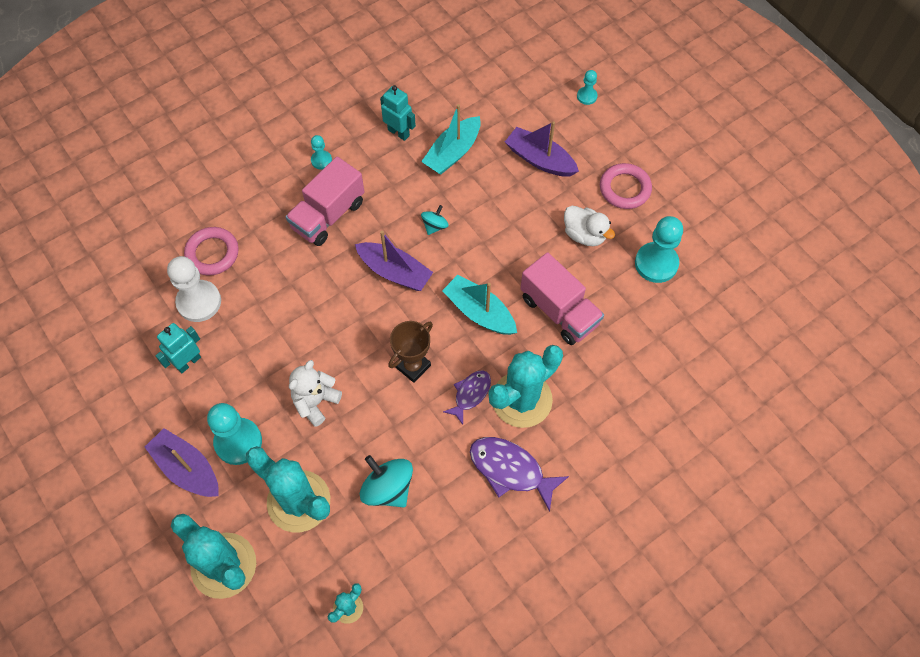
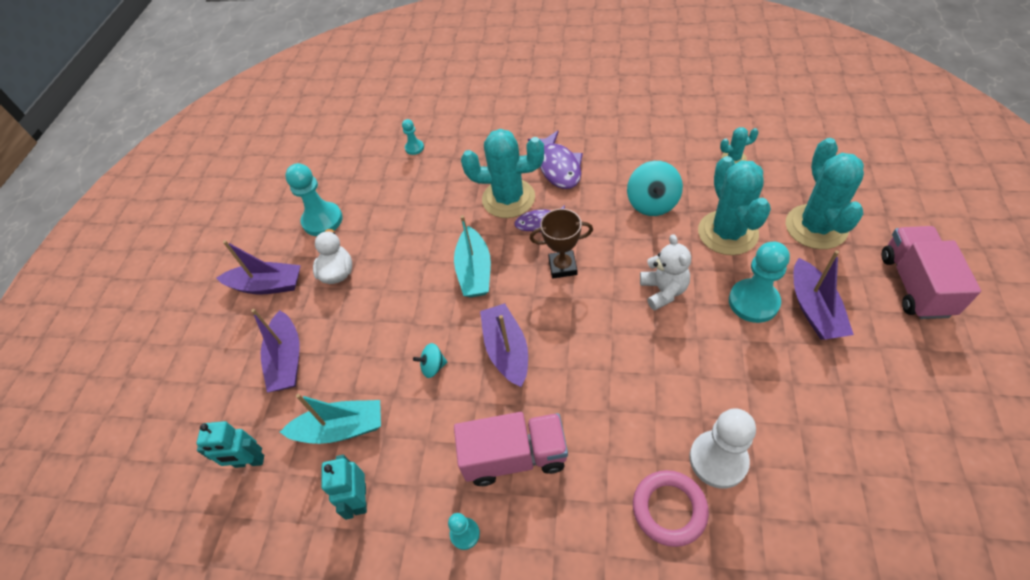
camera: 130 degrees left, 10 degrees down
(188, 362) = (764, 402): turquoise robot -> turquoise robot (249, 462)
(315, 402) = (663, 291): white teddy bear -> white teddy bear turned 90 degrees counterclockwise
(559, 311) = (420, 234): pink truck -> pink truck (914, 285)
(587, 96) = (177, 389): turquoise pawn -> turquoise pawn (414, 148)
(624, 189) = (267, 285): pink ring -> purple boat

